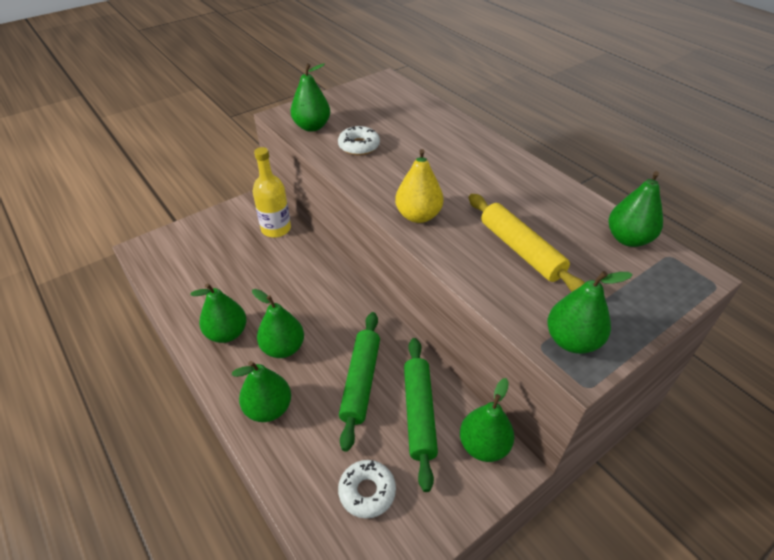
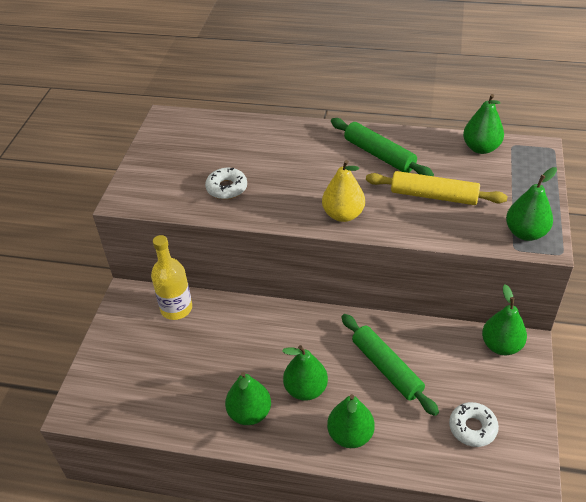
camera: 40 degrees left, 0 degrees up
(312, 127) = (164, 195): green pear -> none
(419, 413) = (445, 358): green rolling pin -> green rolling pin (379, 155)

